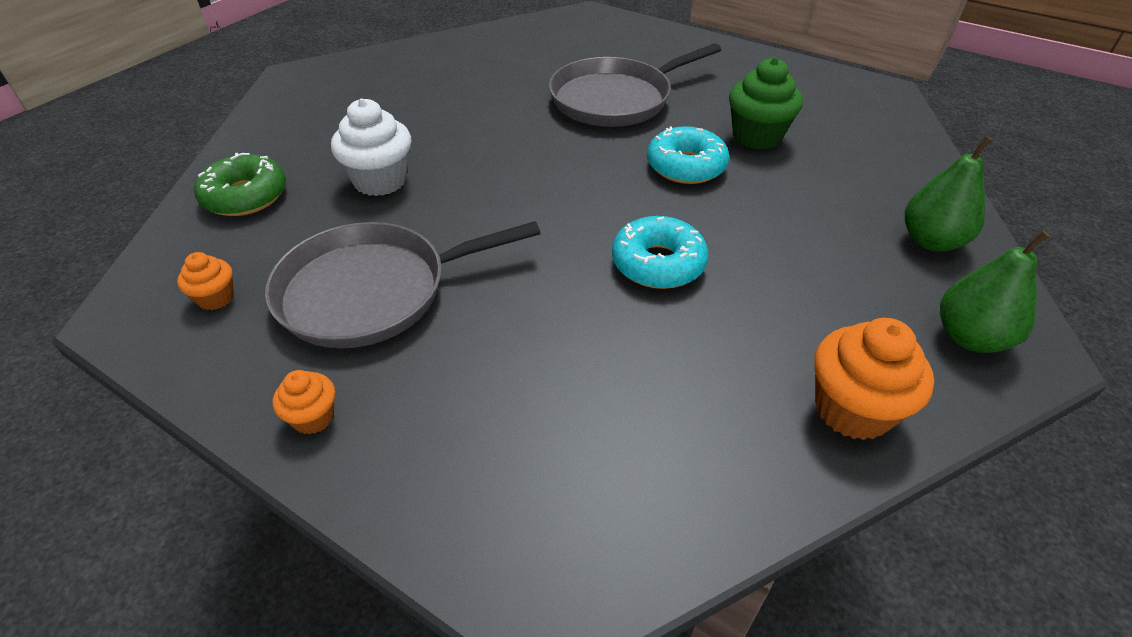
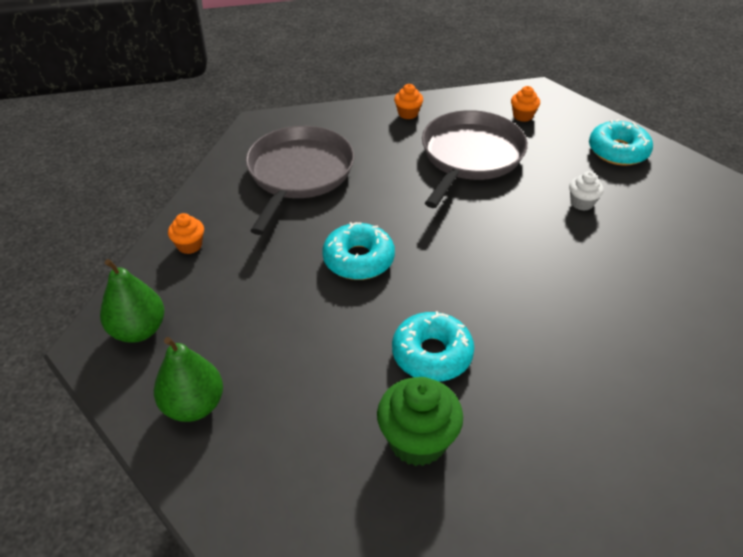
camera: 135 degrees right, 0 degrees up
(245, 196) = (618, 151): green donut -> turquoise donut
(380, 180) = (582, 203): white cupcake -> white cupcake, size x0.54
(616, 99) = (585, 397): grey pan -> grey pan (298, 174)
(852, 409) = (189, 245): orange cupcake -> orange cupcake, size x0.54

